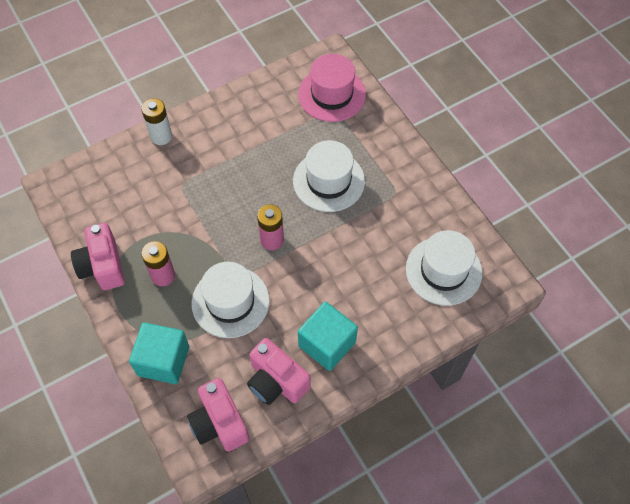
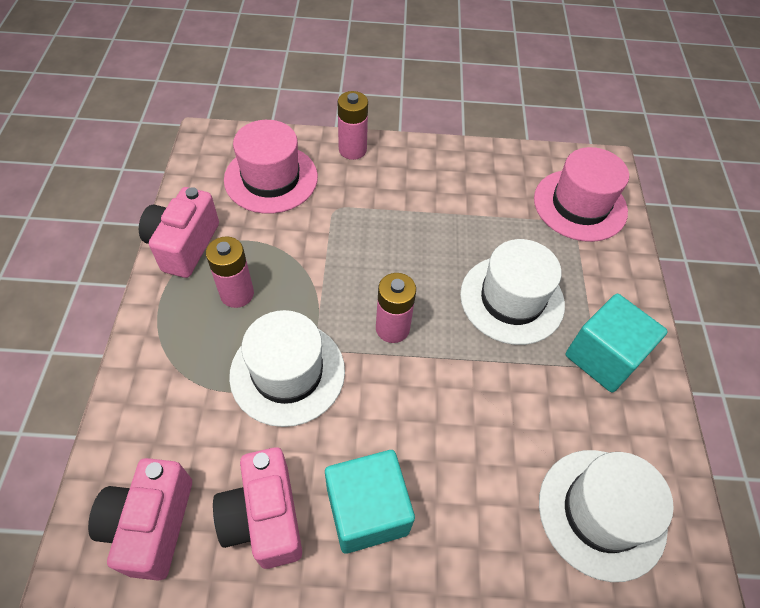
camera: 30 degrees right, 5 degrees down
(122, 188) = (271, 178): none -> pink hat
(161, 136) = (352, 150): white battery -> pink battery
(163, 361) = (155, 394): turquoise cube -> turquoise cube (603, 357)

